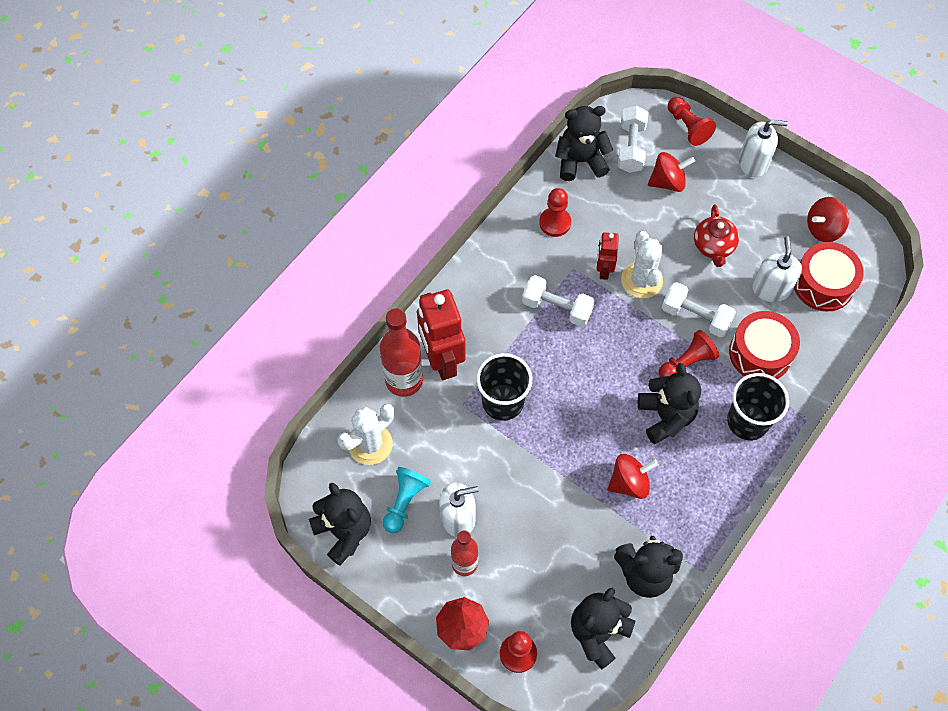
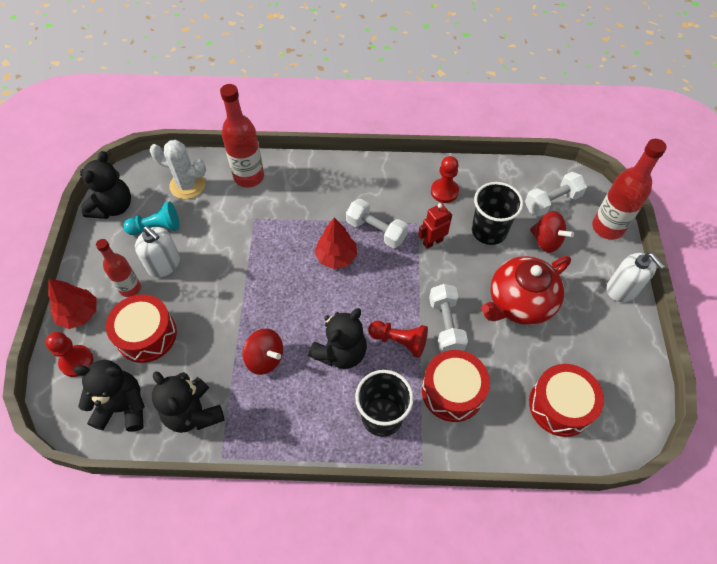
camera: 55 degrees right, 5 degrees down
(442, 360) = (280, 188): red robot -> none
(503, 402) = (274, 240): black cup -> black cup (489, 231)
(532, 574) = (146, 335): none -> red drum
(557, 308) = (376, 231): white dumbbell -> white dumbbell turned 45 degrees counterclockwise
(561, 359) = (336, 257): none -> red tree
(580, 161) = (509, 178): black teddy bear -> none
(641, 280) = (445, 271): white cactus -> none
(688, 127) = (607, 227): red pawn -> red bottle
(713, 246) = (519, 303): red teapot -> red teapot, size x1.64
(771, 289) = (519, 366): white soap dispenser -> none
(823, 229) = (613, 376): red spinning top -> none

